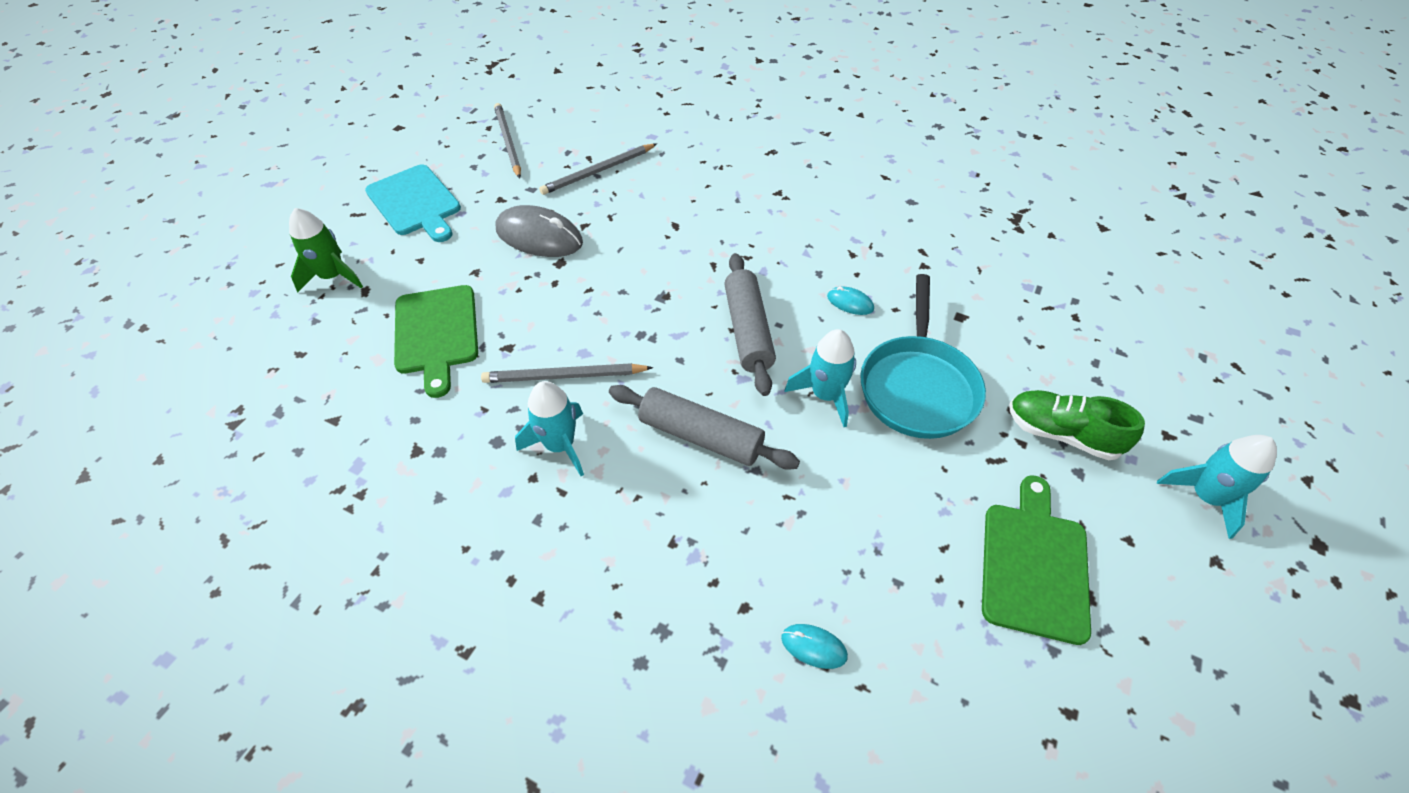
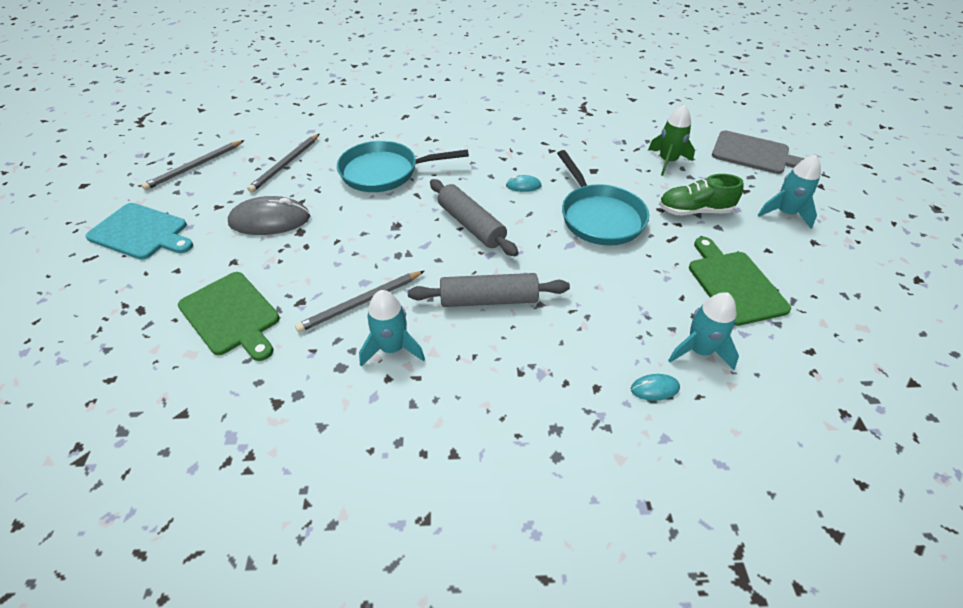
camera: 30 degrees left, 5 degrees down
(333, 276) = (100, 310): green rocket -> green rocket (667, 161)
(508, 142) = (194, 167): grey pencil -> grey pencil turned 90 degrees counterclockwise
(696, 221) = (384, 172): none -> turquoise pan
(825, 395) = (549, 243): turquoise rocket -> turquoise rocket (699, 350)
(1233, 383) = (754, 154): none -> grey cutting board

